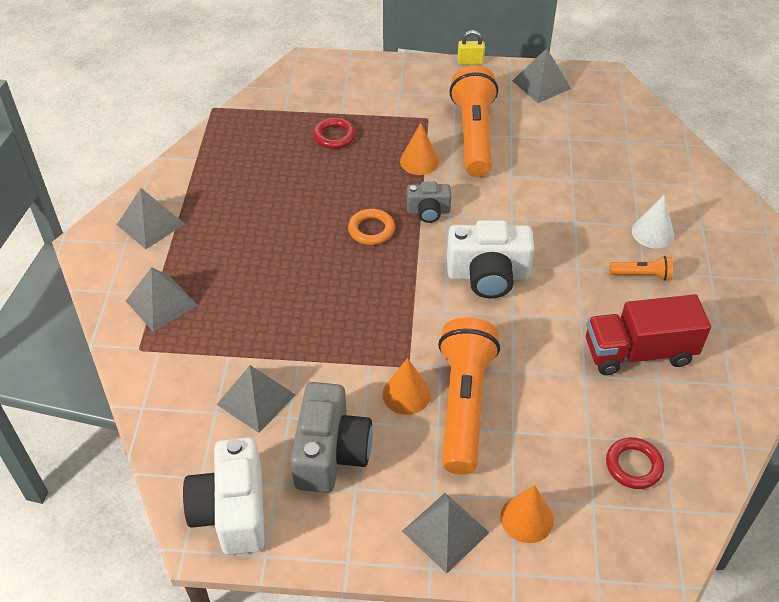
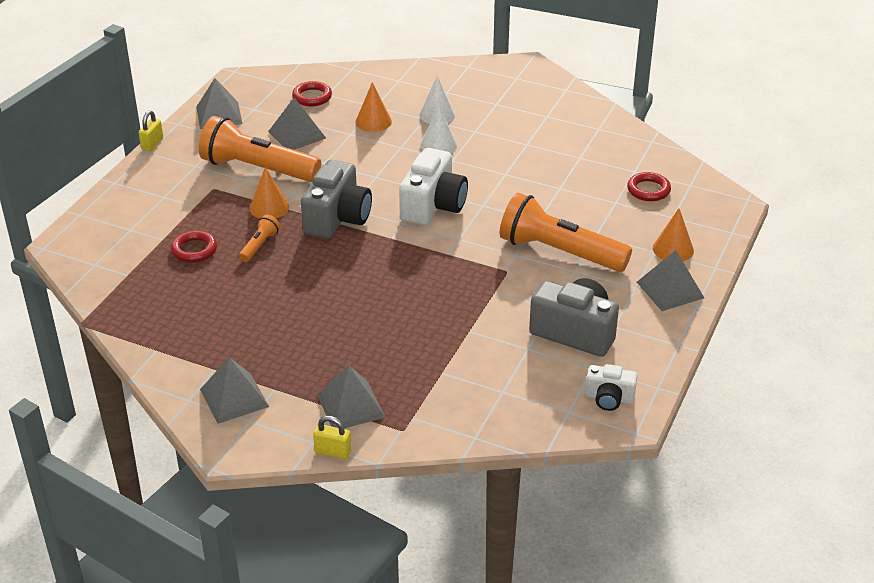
camera: 70 degrees left, 10 degrees down
(98, 309) = (333, 452): none -> yellow padlock
(232, 511) = (609, 398): white camera -> white camera, size x0.56
(256, 399) = (500, 364): grey pyramid -> grey pyramid (297, 135)
(371, 230) = (339, 255): orange ring -> none
(406, 394) = (535, 279): orange cone -> orange cone (373, 121)
(428, 211) = (337, 218): grey camera -> grey camera, size x1.78
(598, 249) = (438, 145): none -> white cone
(615, 133) = (312, 97): none -> red ring
(638, 352) = (551, 157): red truck -> none
(641, 275) = (477, 133): orange flashlight -> orange flashlight (259, 246)

